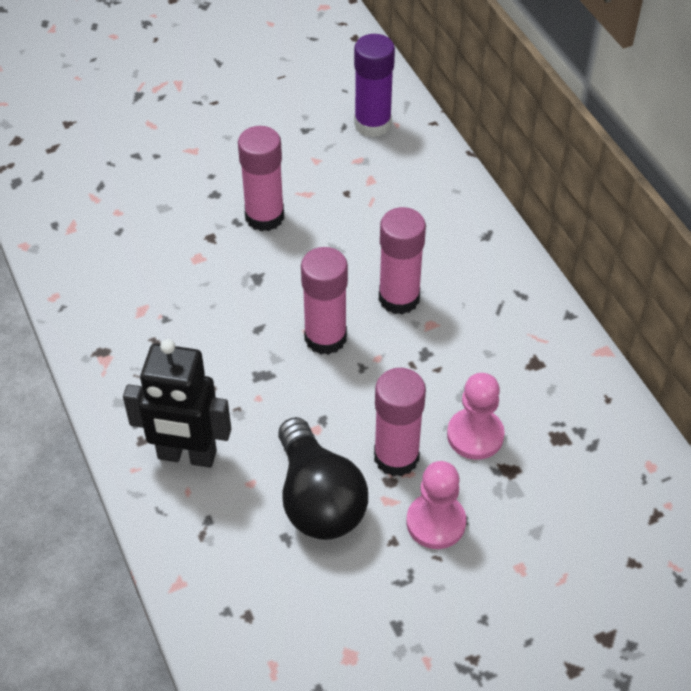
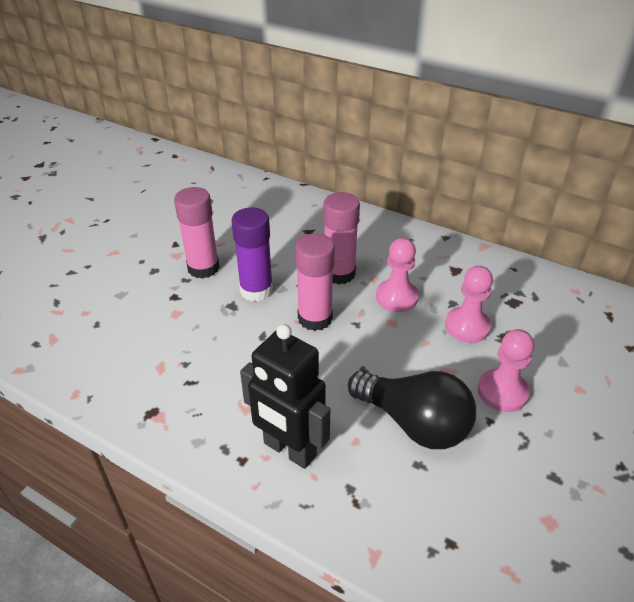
camera: 35 degrees left, 10 degrees down
(187, 455) = (289, 450): black robot -> black robot turned 60 degrees clockwise
(372, 124) = (228, 192): purple glue stick -> purple glue stick (256, 290)
(396, 457) = (435, 366): pink glue stick -> none
(433, 360) = (396, 297): none -> pink pawn

